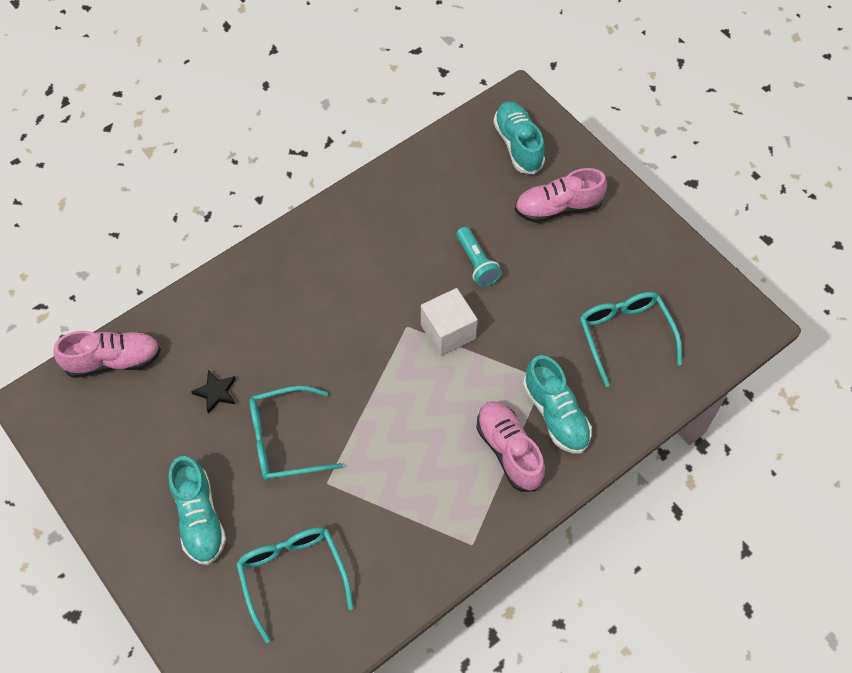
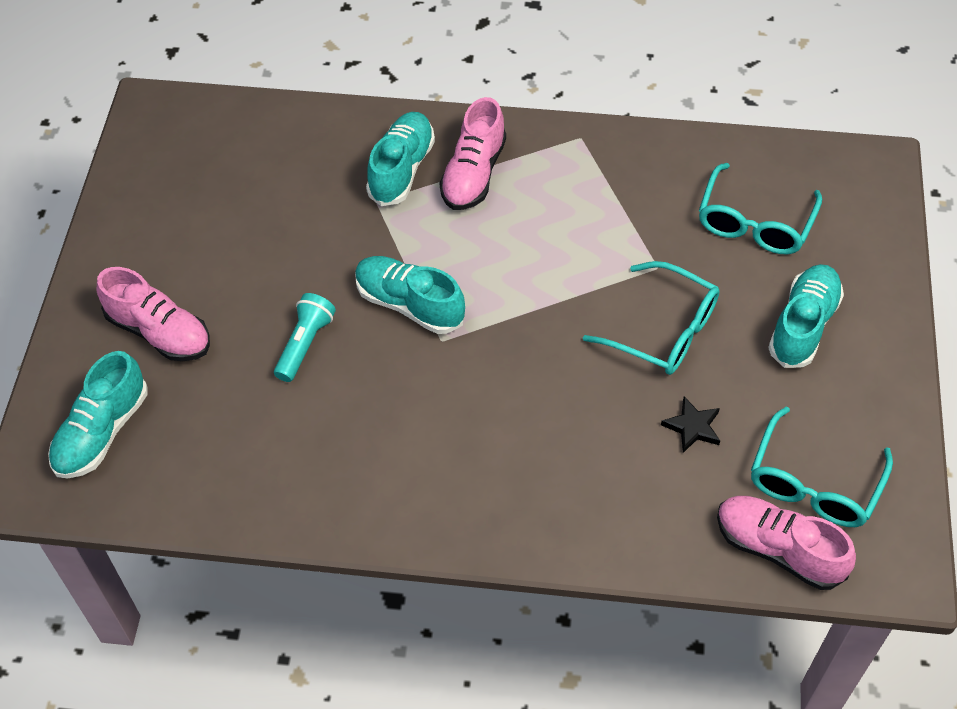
camera: 135 degrees left, 5 degrees down
(448, 332) = (409, 304): white cube -> turquoise shoe
(625, 335) = (263, 179): turquoise glasses -> turquoise glasses (814, 483)

